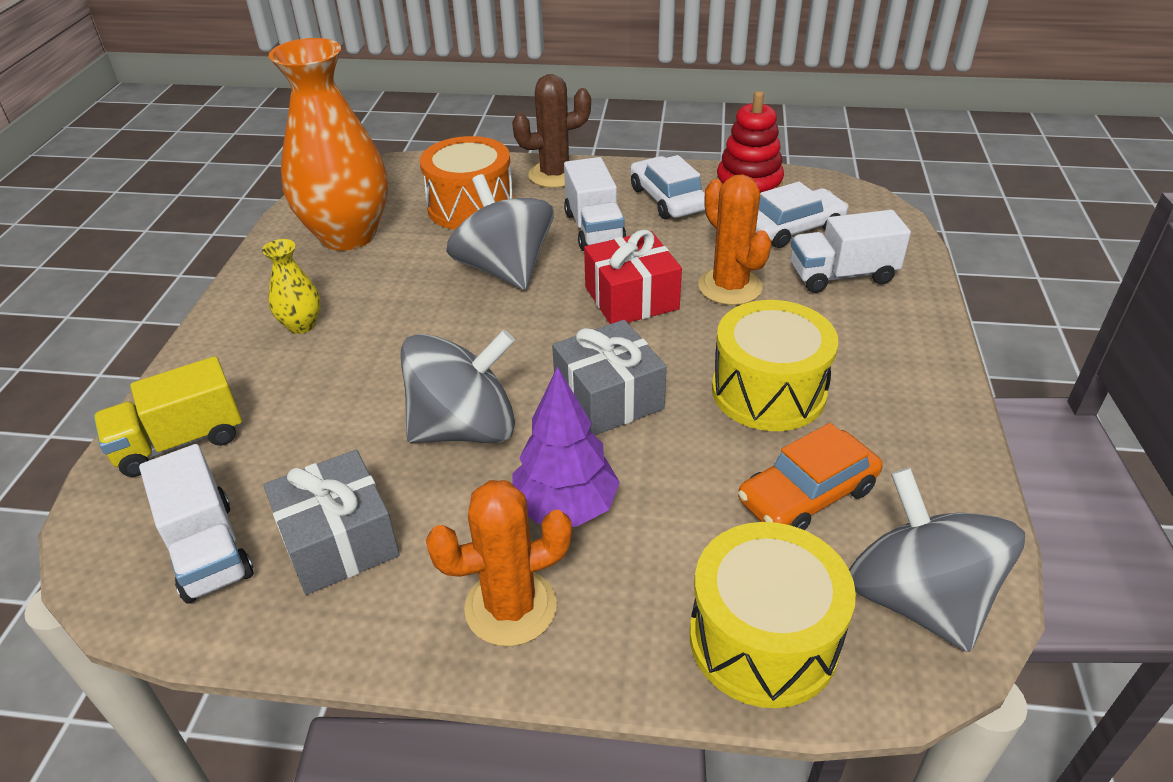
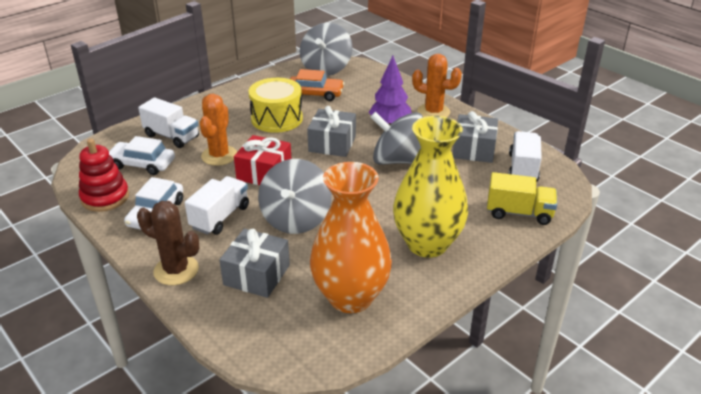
camera: 140 degrees left, 5 degrees down
(301, 325) = (427, 244): yellow vase -> yellow vase, size x2.30
(471, 207) = (257, 275): orange drum -> grey gift
(763, 639) = (375, 80): yellow drum -> none

